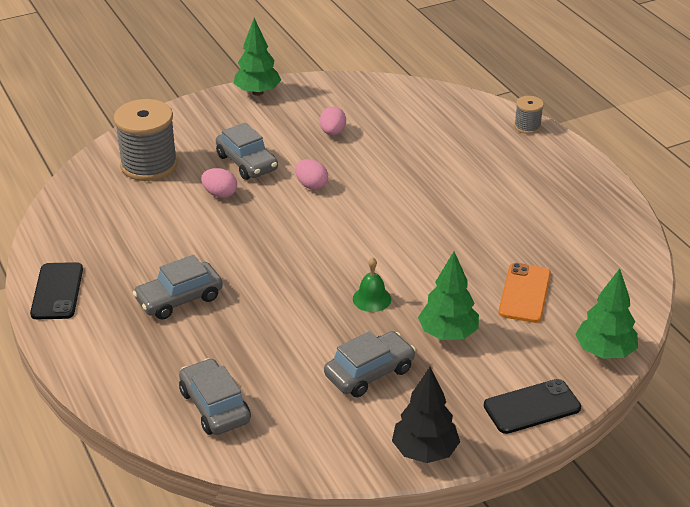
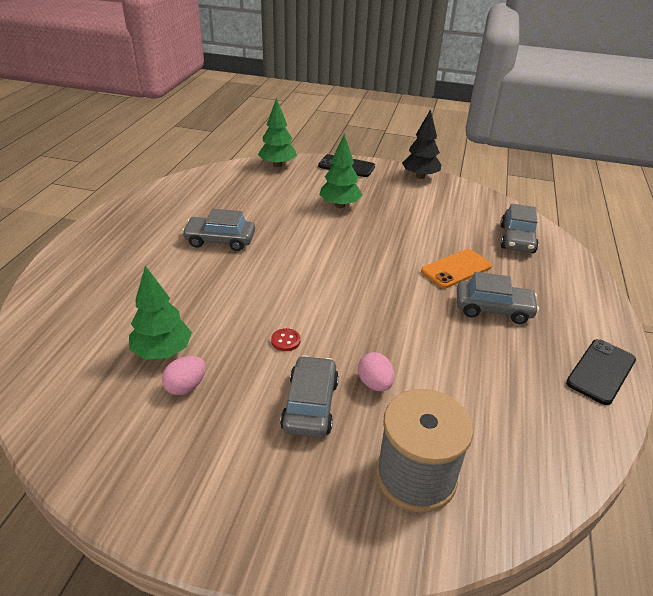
camera: 140 degrees left, 0 degrees up
(257, 92) = (167, 517): green tree -> green tree (163, 351)
(311, 185) = (285, 341): pink egg -> red button
(369, 373) = (407, 211): grey car -> grey car (220, 240)
(372, 299) = (357, 240): green bell -> none
(524, 293) = (267, 200): orange phone -> orange phone (456, 269)
(527, 126) = (45, 285): grey spool -> none

